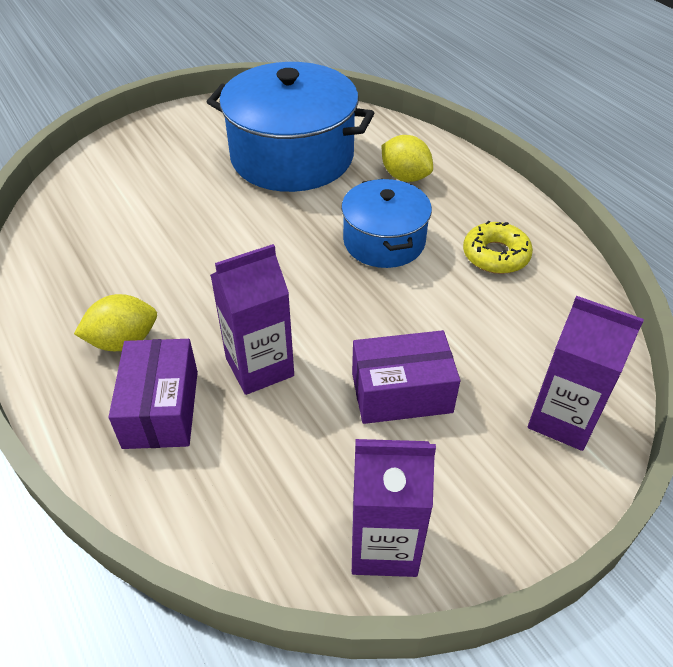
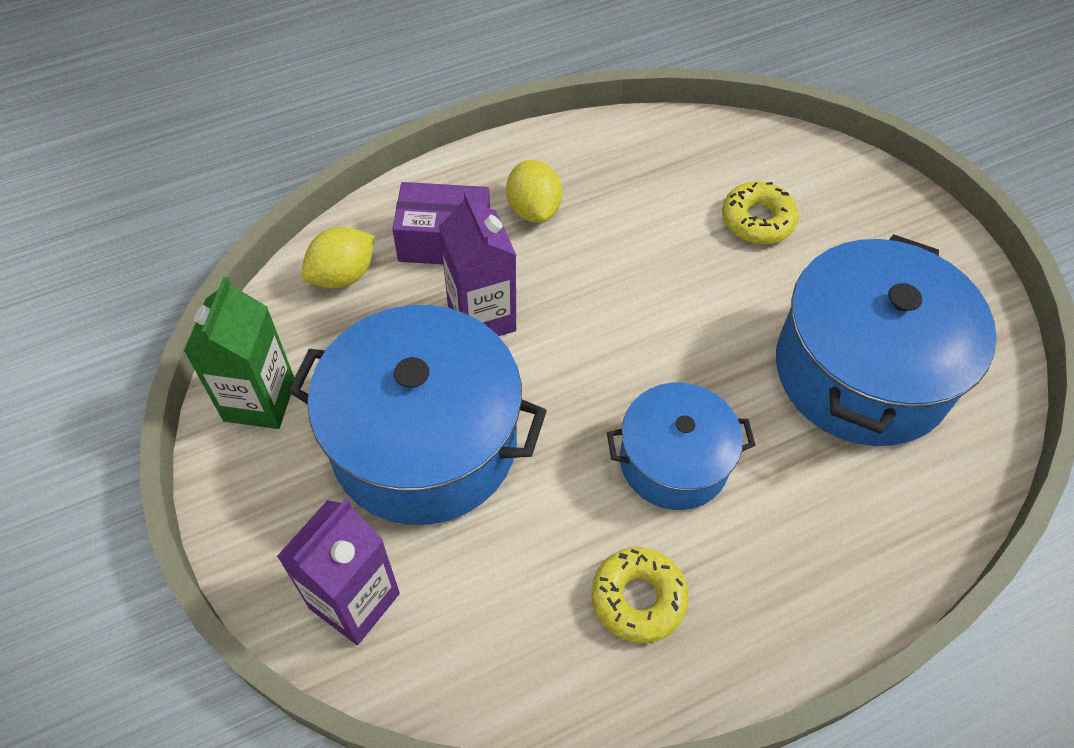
camera: 95 degrees right, 10 degrees up
(149, 201) = (757, 220): none -> yellow donut
(384, 545) = (259, 400): purple carton -> green carton
(401, 392) = (424, 442): purple box -> blue pot
(405, 177) = (820, 511): yellow lemon -> yellow lemon (343, 275)

